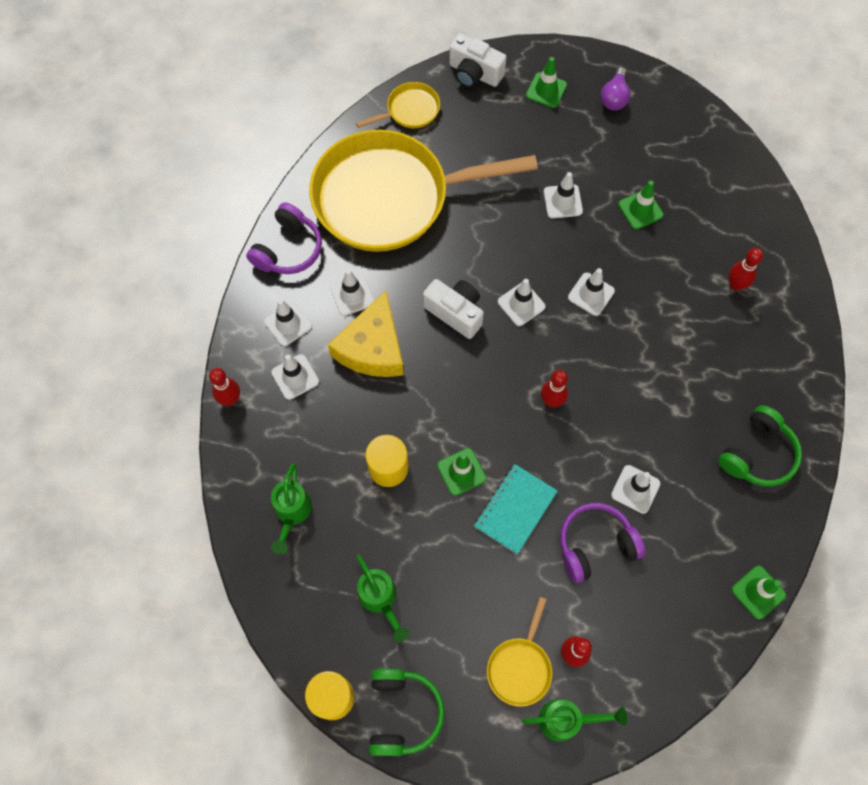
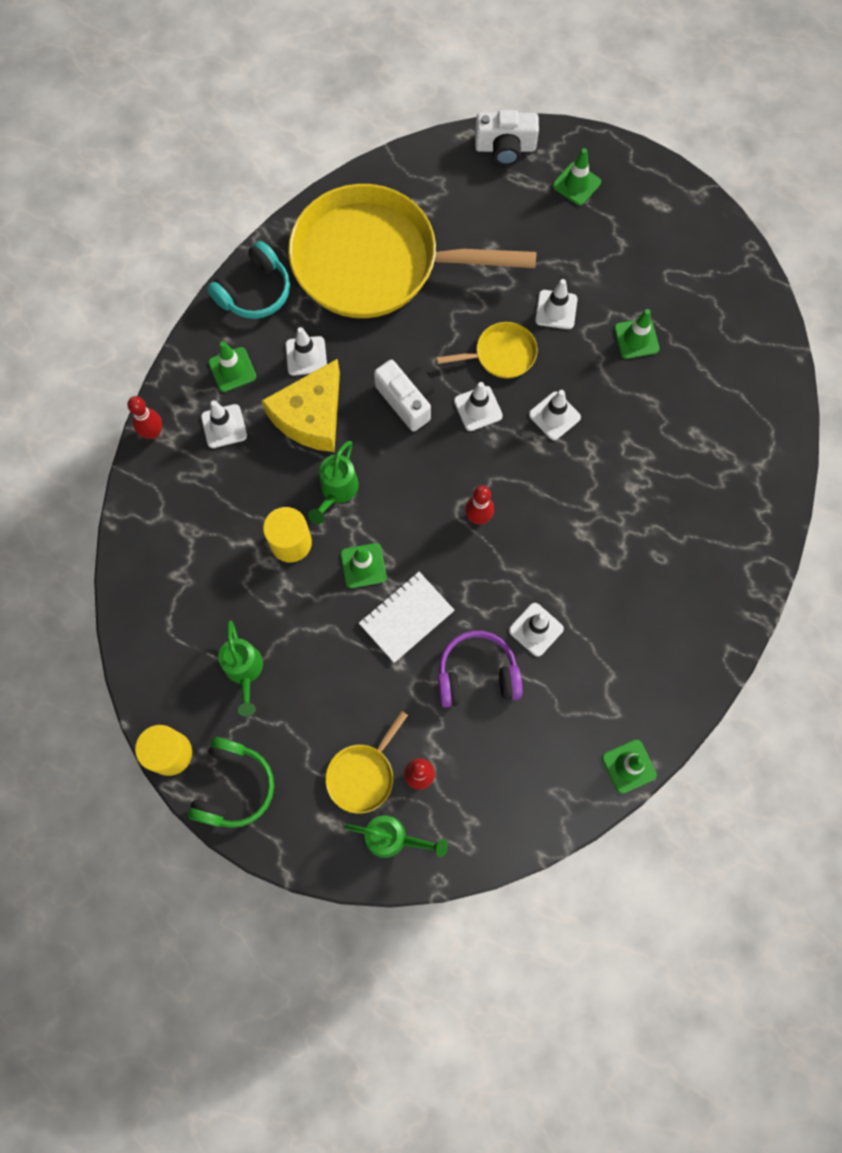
camera: 15 degrees right, 5 degrees up
(288, 249) = (254, 291): purple headphones -> turquoise headphones
(288, 324) = (232, 369): white traffic cone -> green traffic cone
(292, 513) = (181, 563): green watering can -> green watering can (336, 491)
(409, 110) = (424, 172): yellow pan -> yellow pan (501, 354)
(474, 73) = (505, 148): white camera -> white camera turned 45 degrees counterclockwise
(515, 509) = (406, 617): turquoise notebook -> white notebook
(614, 97) = (648, 209): purple light bulb -> none
(735, 285) = (712, 444): red bowling pin -> none
(757, 454) = (675, 626): green headphones -> none

